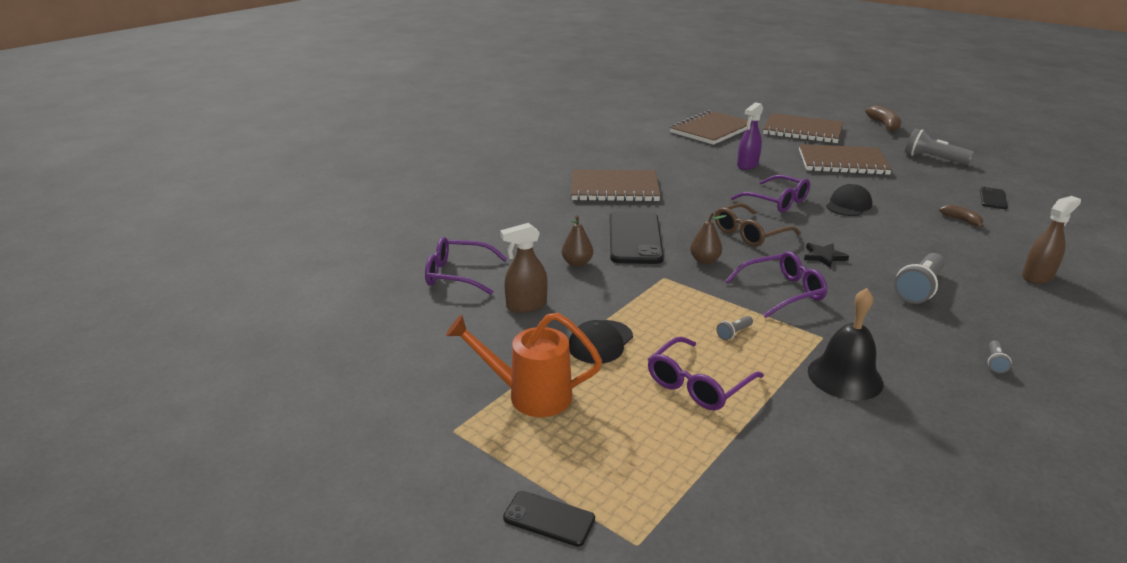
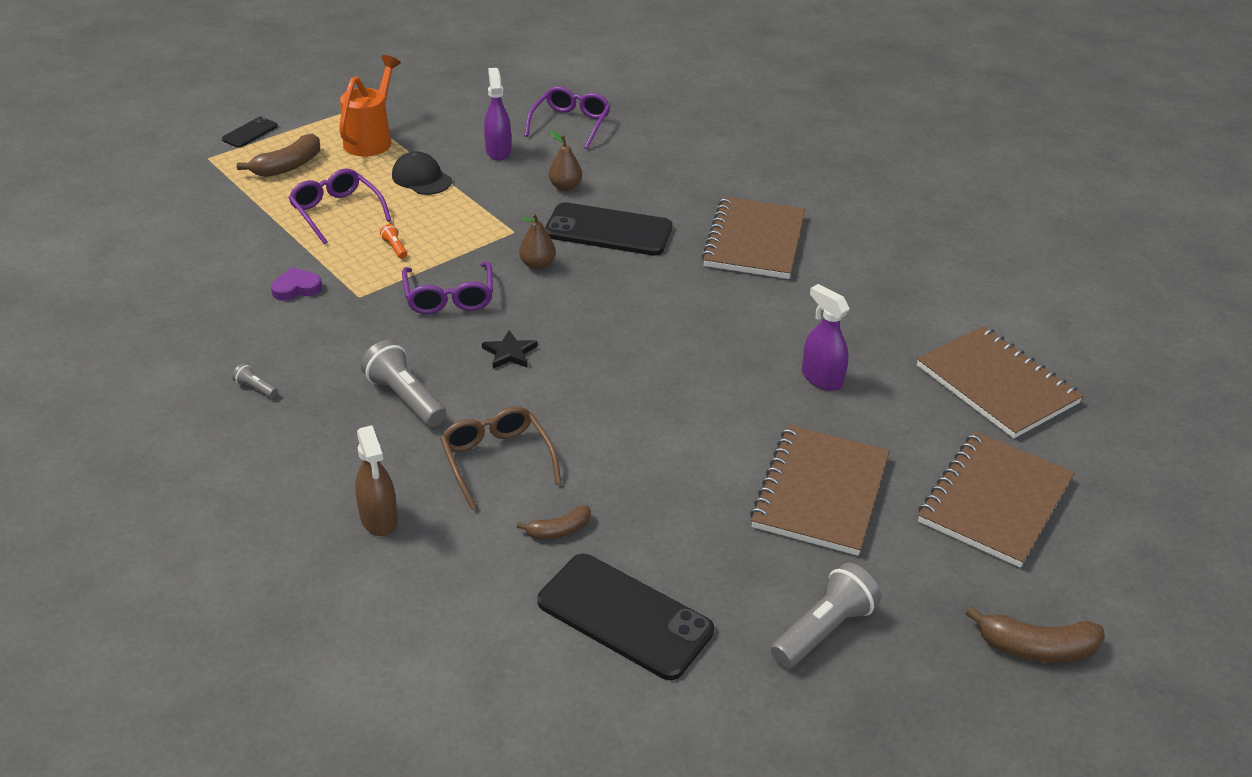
camera: 100 degrees right, 10 degrees up
(526, 306) = (498, 151): brown spray bottle -> purple spray bottle
(622, 450) = (288, 166): none -> brown banana
(734, 333) = (395, 248): grey flashlight -> orange flashlight
(750, 234) = (590, 314): brown glasses -> brown glasses (497, 460)
(776, 201) = (678, 365): purple glasses -> none
(845, 377) = (296, 288): black bell -> purple heart
(848, 205) = (647, 431): black cap -> none
(993, 198) = (624, 616): black phone -> black phone, size x2.02

